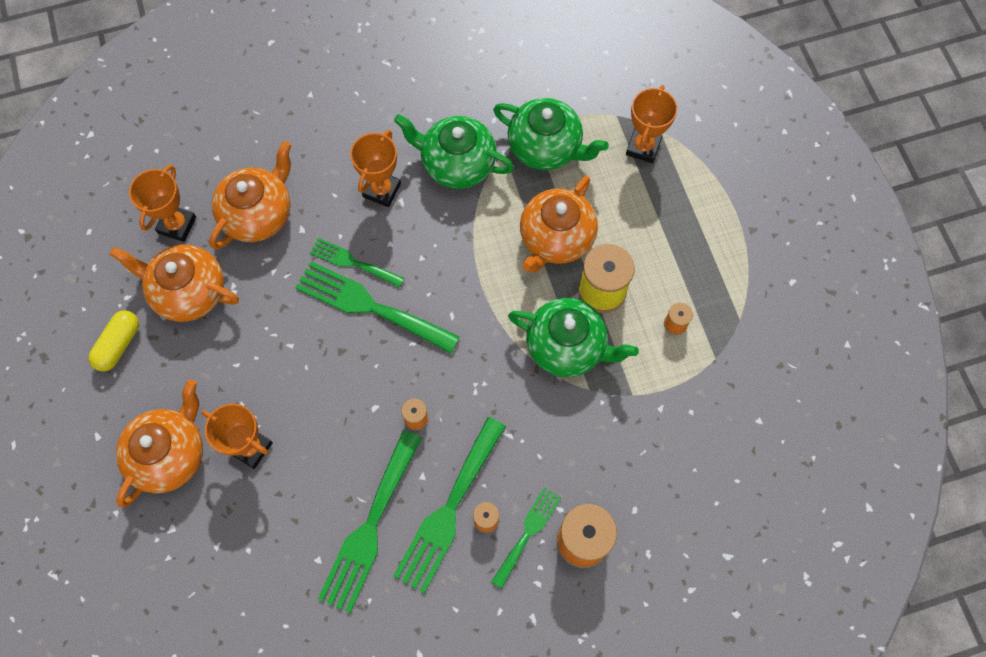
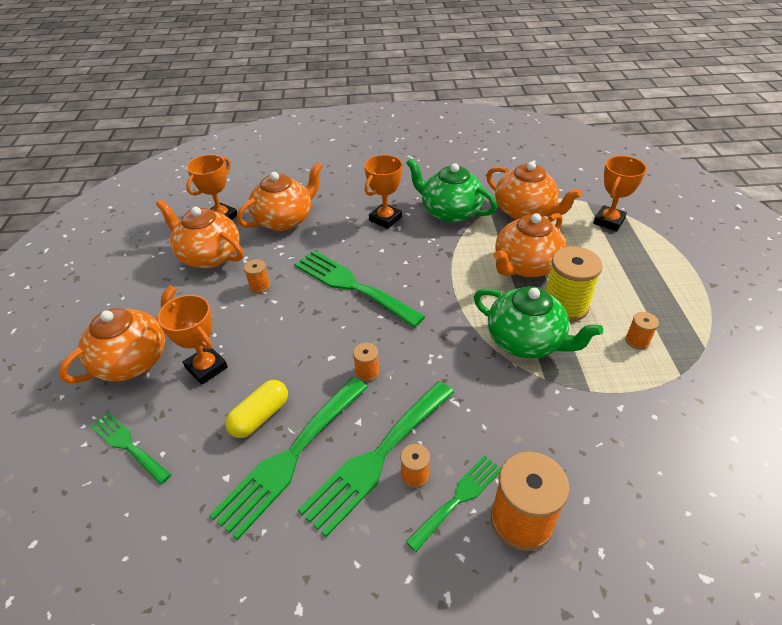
camera: 15 degrees right, 25 degrees down
(119, 345) = (137, 279): yellow capsule -> yellow capsule (260, 416)
(266, 327) = (259, 286): none -> orange spool
(352, 262) = (347, 256): green fork -> green fork (127, 445)
(546, 147) = (525, 211): green teapot -> orange teapot

